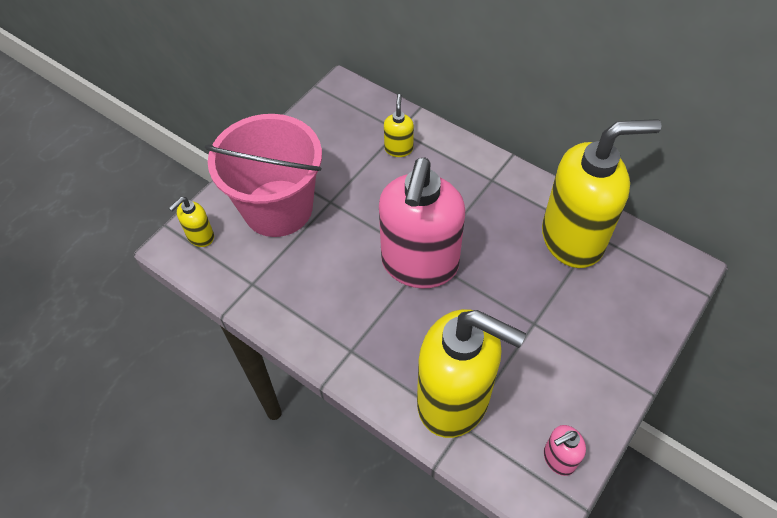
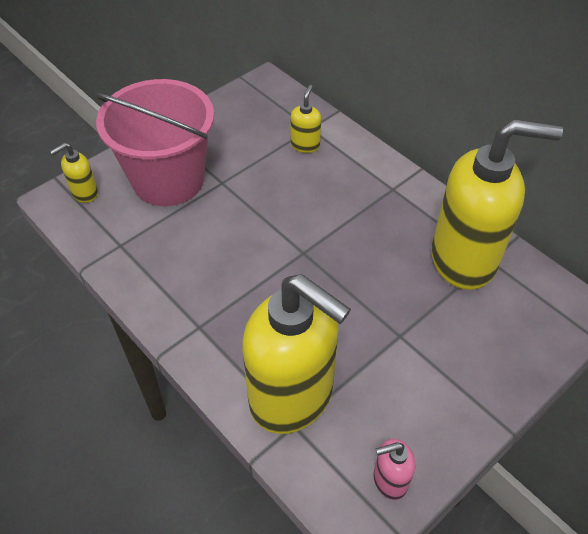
camera: 10 degrees right, 5 degrees down
(419, 265) = (294, 257): pink soap dispenser -> none

